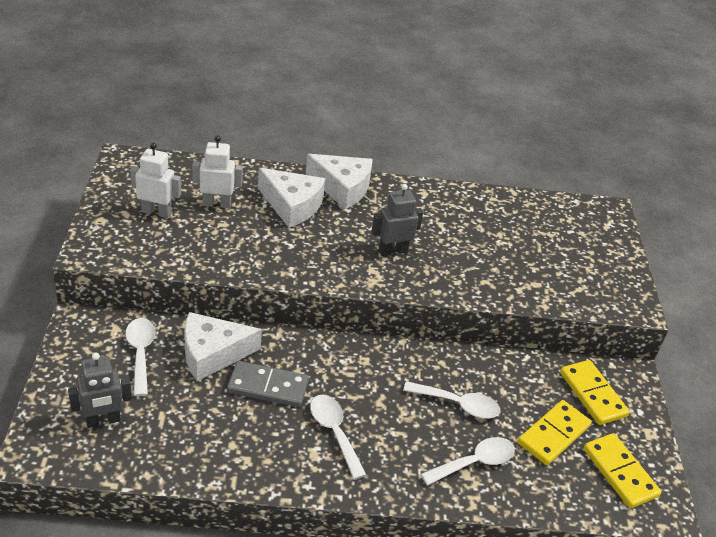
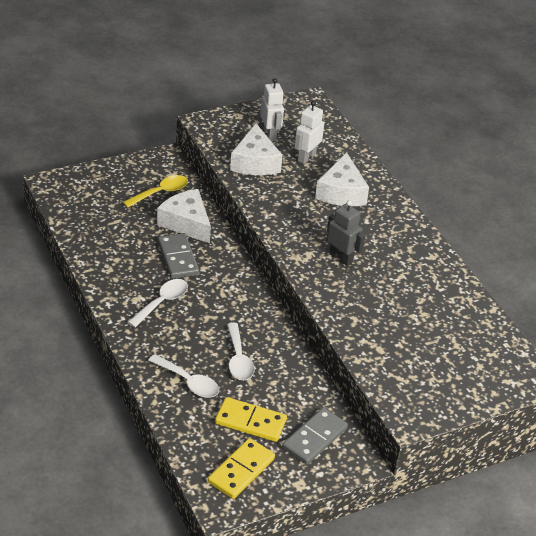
camera: 65 degrees right, 0 degrees up
(103, 420) = (95, 199): grey robot -> none
(141, 353) = (160, 192): white spoon -> yellow spoon
(217, 204) = (306, 157): white robot -> white robot turned 120 degrees counterclockwise
(342, 188) = (390, 211): white cheese -> white cheese (255, 162)
(592, 394) = (314, 438): yellow domino -> grey domino

